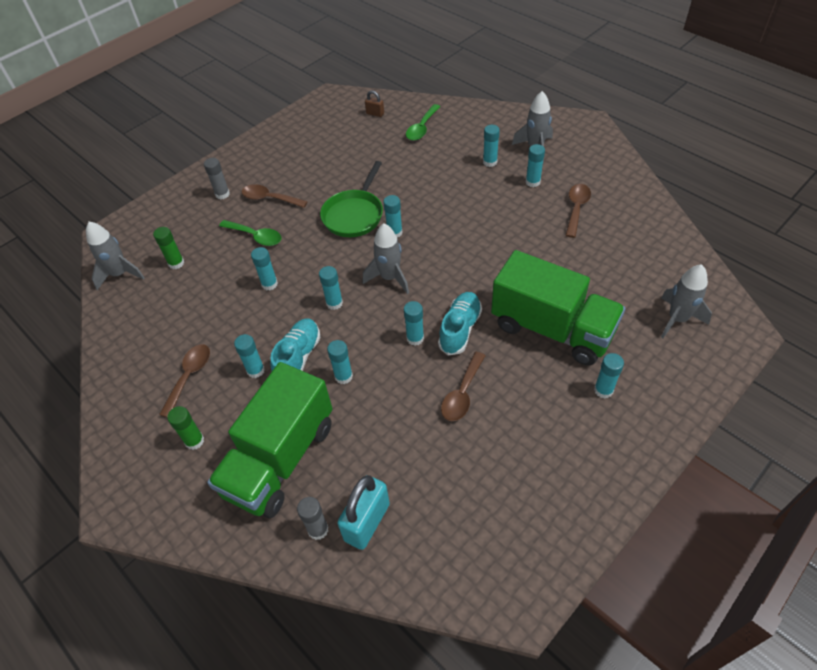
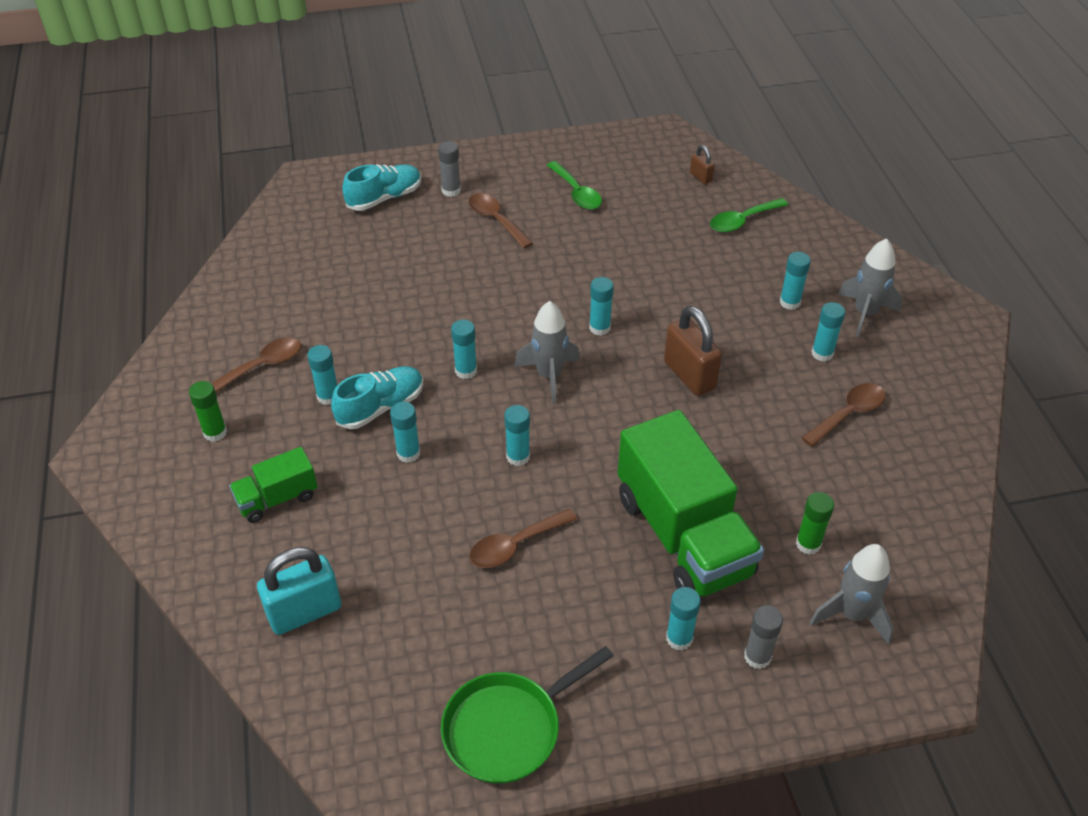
camera: 30 degrees right, 5 degrees down
(120, 274) = (282, 226): grey rocket -> none
(176, 263) = (344, 242): green glue stick -> green glue stick (808, 544)
(255, 236) = (446, 255): green spoon -> green spoon (576, 193)
(269, 284) = (417, 314): turquoise glue stick -> none
(280, 459) = (277, 498): green truck -> green truck, size x0.48
(318, 529) = (254, 589): grey glue stick -> grey glue stick (757, 657)
(354, 214) = (572, 284): green pan -> green pan (508, 728)
(460, 329) = (576, 475): turquoise shoe -> turquoise shoe (384, 198)
(472, 233) = (689, 375): none -> brown padlock

